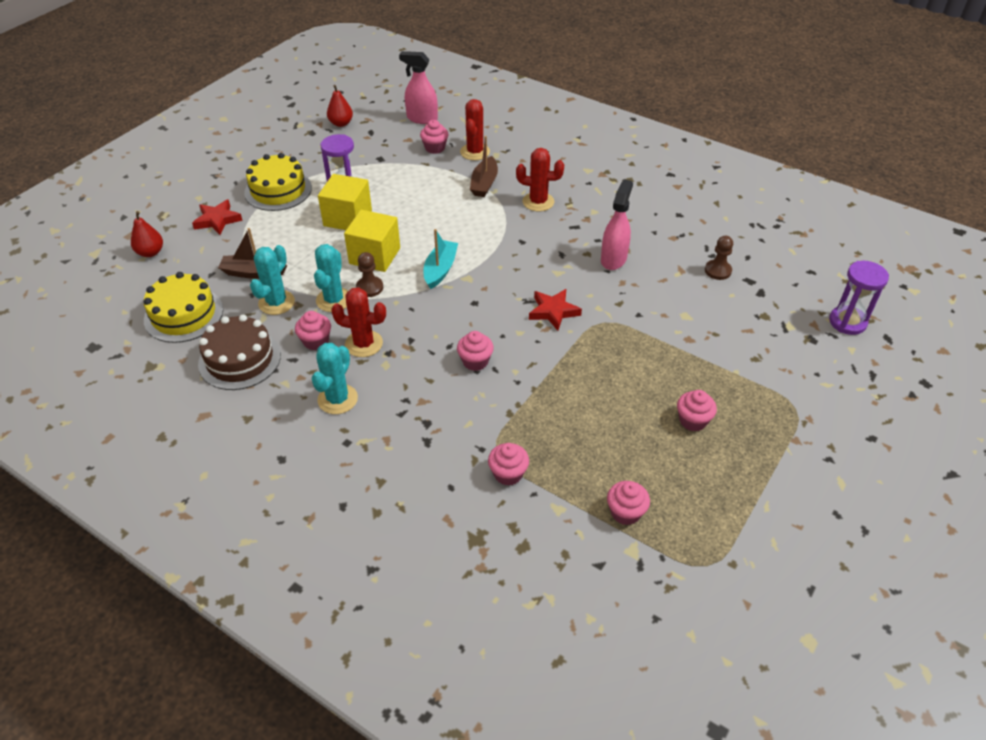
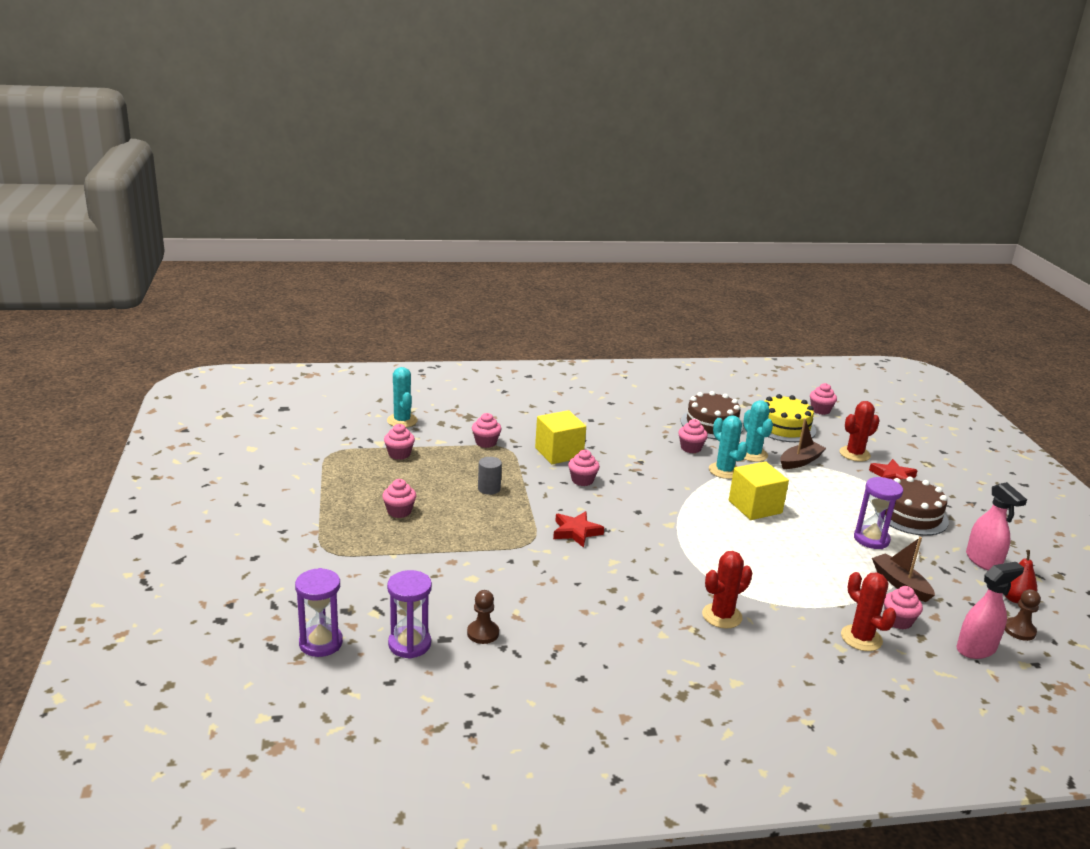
camera: 135 degrees right, 20 degrees down
(106, 314) = (820, 410): none -> pink cupcake
(150, 252) = (877, 443): red pear -> none
(278, 190) = (911, 515): yellow cake -> brown cake
(337, 399) = (628, 431): turquoise cactus -> turquoise cactus (402, 421)
(347, 218) = (825, 521): yellow cube -> yellow cube (559, 453)
(364, 344) = (662, 459): red cactus -> red cactus (854, 454)
(369, 287) = (718, 487): brown pawn -> brown pawn (1019, 630)
(440, 269) = (697, 520): turquoise boat -> none
(484, 183) = (793, 608): brown boat -> brown boat (900, 584)
(577, 401) = (489, 489): none -> grey cylinder
(613, 259) = (585, 596): pink spray bottle -> pink spray bottle (983, 561)
(779, 289) = (409, 644): none -> purple hourglass

